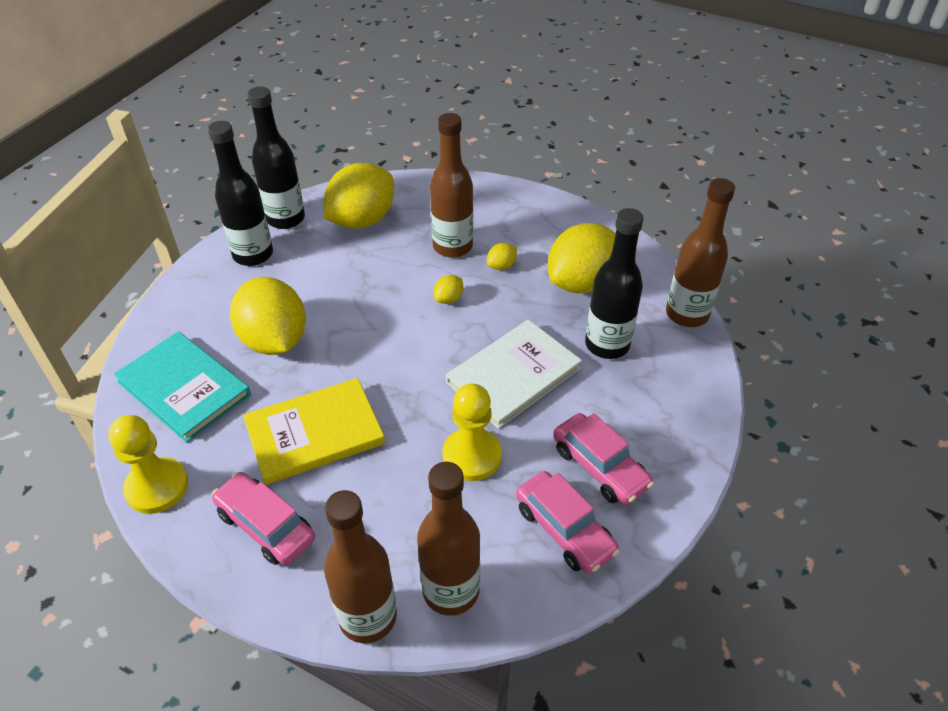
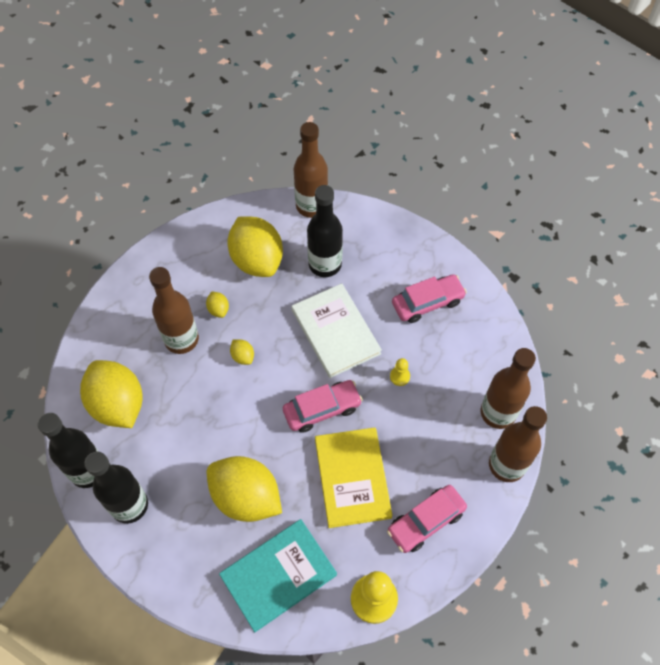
camera: 75 degrees left, 15 degrees up
(274, 340) = (246, 497): yellow lemon -> yellow lemon turned 45 degrees clockwise
(472, 456) = (399, 376): yellow pawn -> yellow pawn, size x0.48
(564, 530) = (469, 337): pink car -> pink car (322, 409)

